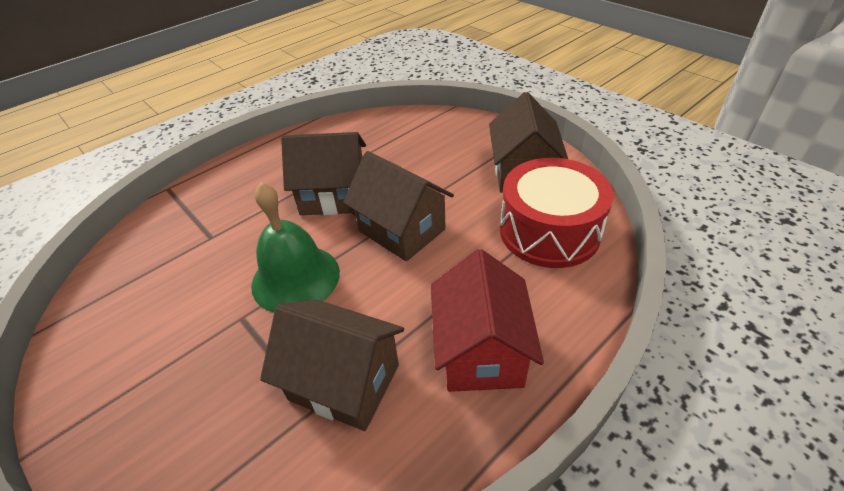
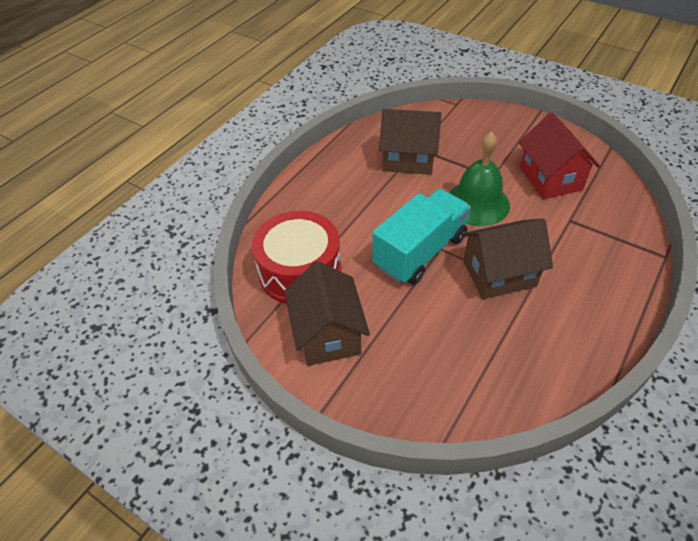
camera: 165 degrees right, 5 degrees up
(402, 230) = (420, 252): brown house -> turquoise truck
(480, 351) = (338, 185): red house -> red house (550, 178)

